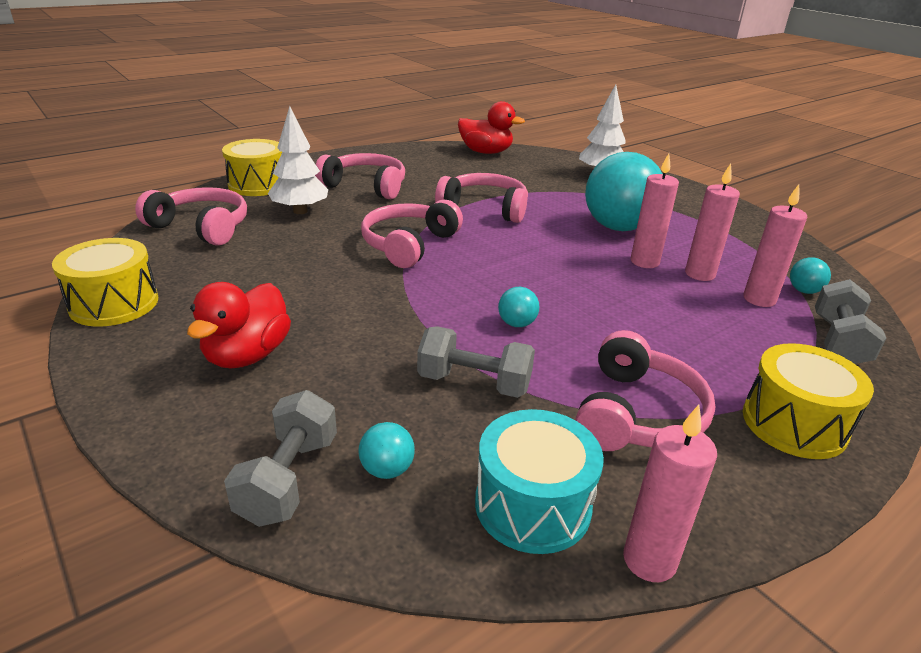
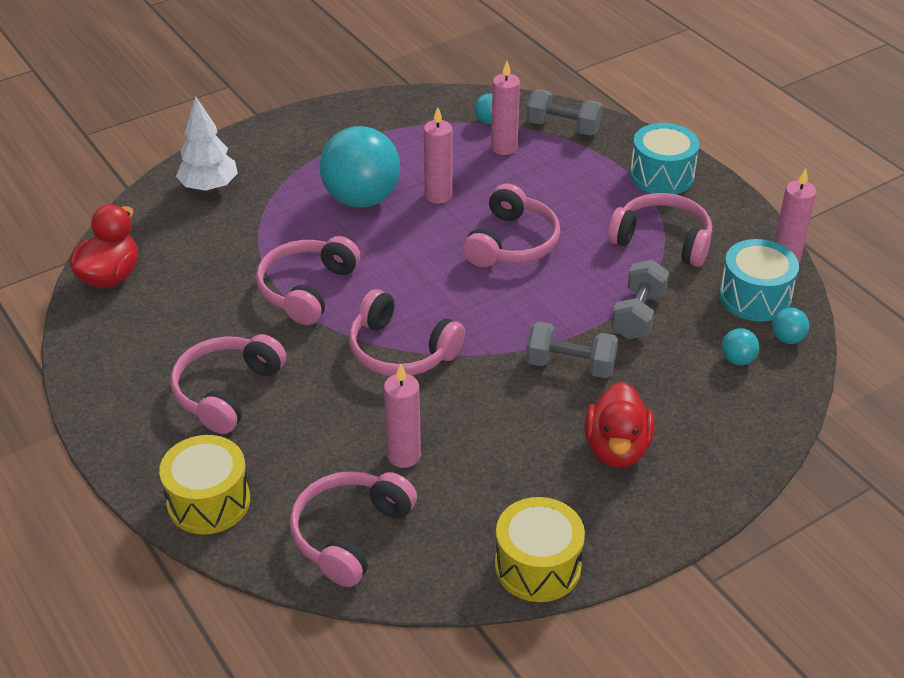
camera: 85 degrees left, 10 degrees up
(247, 355) = (616, 449): red duck -> red duck turned 75 degrees clockwise
(288, 479) = (754, 406): grey dumbbell -> grey dumbbell (570, 365)
(300, 211) = (305, 447): white tree -> none
(516, 324) = (552, 286): turquoise ball -> turquoise ball (787, 339)
(584, 300) = (512, 243): none -> pink headphones
(699, 274) = (461, 168): pink candle -> pink candle (404, 456)
(794, 423) = (662, 175): yellow drum -> turquoise drum

